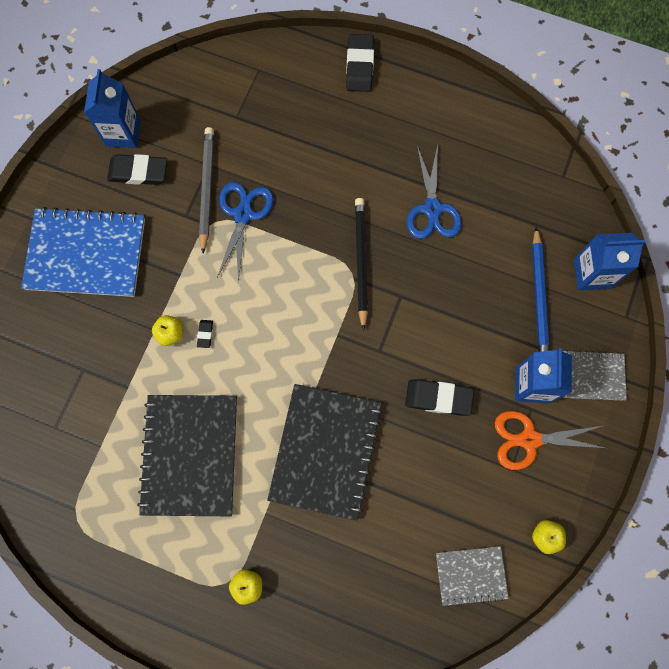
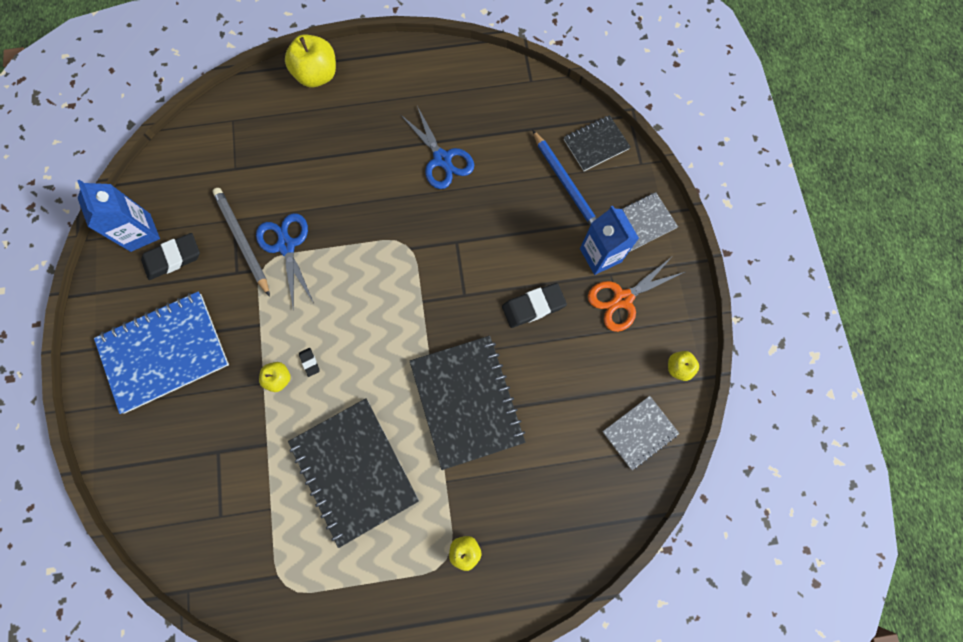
camera: 30 degrees left, 0 degrees up
(359, 66) = (317, 75): black eraser -> yellow apple
(361, 262) = (408, 232): black pencil -> none
(592, 274) = (596, 144): blue carton -> black notebook

